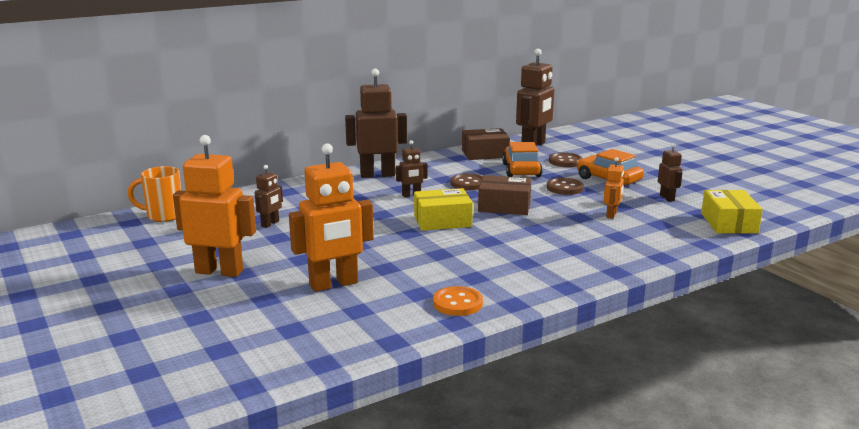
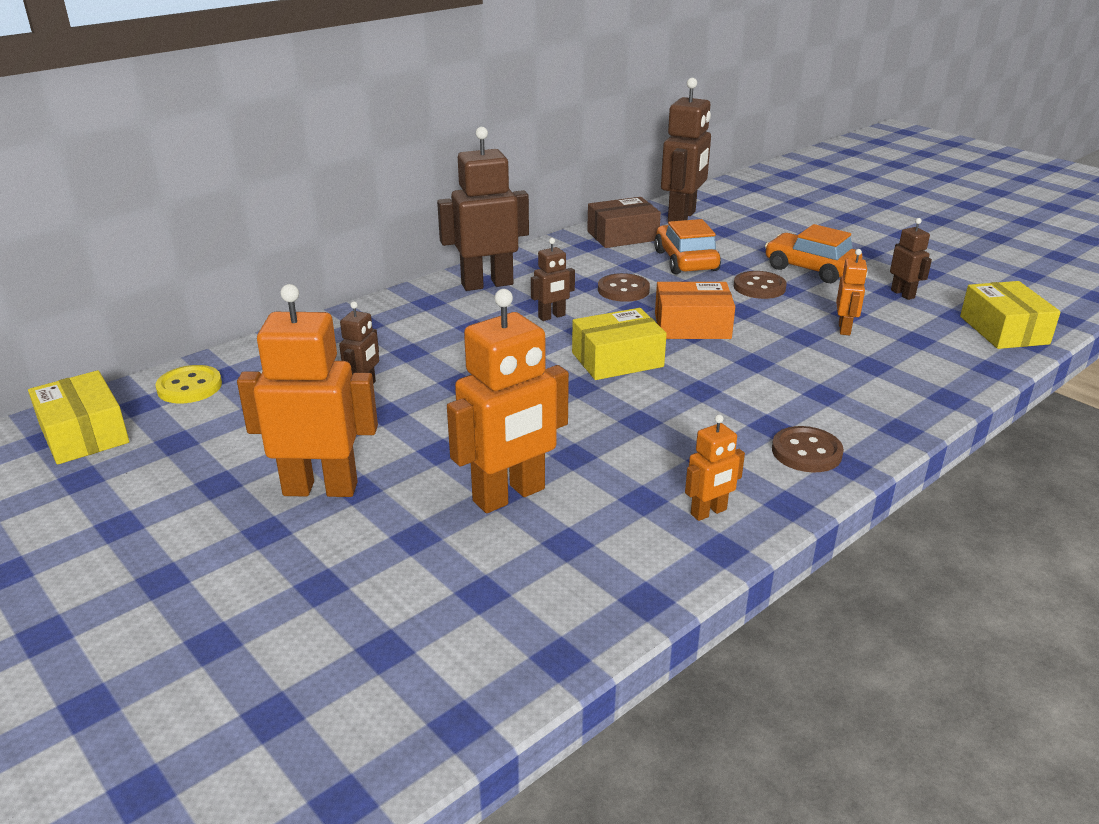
camera: 10 degrees left, 10 degrees up
(92, 234) = (84, 434): none -> yellow box
(163, 216) = (189, 387): orange mug -> yellow button
(457, 303) = (709, 512): orange button -> orange robot
(504, 206) = (692, 326): brown box -> orange box
(565, 161) = (738, 241): brown button -> brown button (806, 452)

